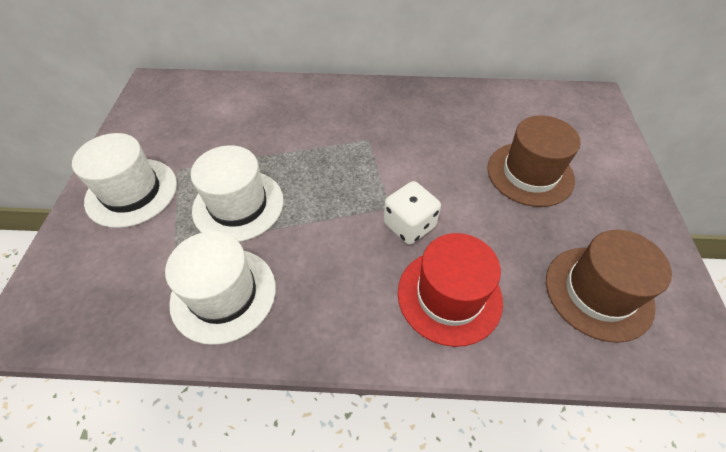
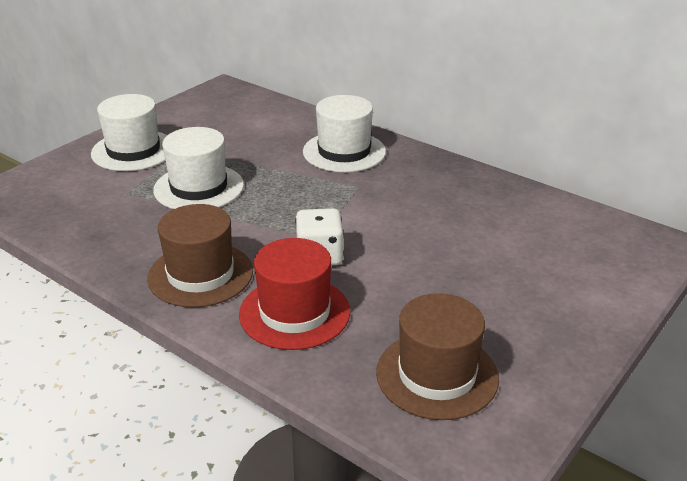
camera: 35 degrees right, 20 degrees down
(223, 294) = (128, 234): white hat -> white hat (344, 152)
(530, 173) = (488, 270): brown hat -> brown hat (200, 274)

